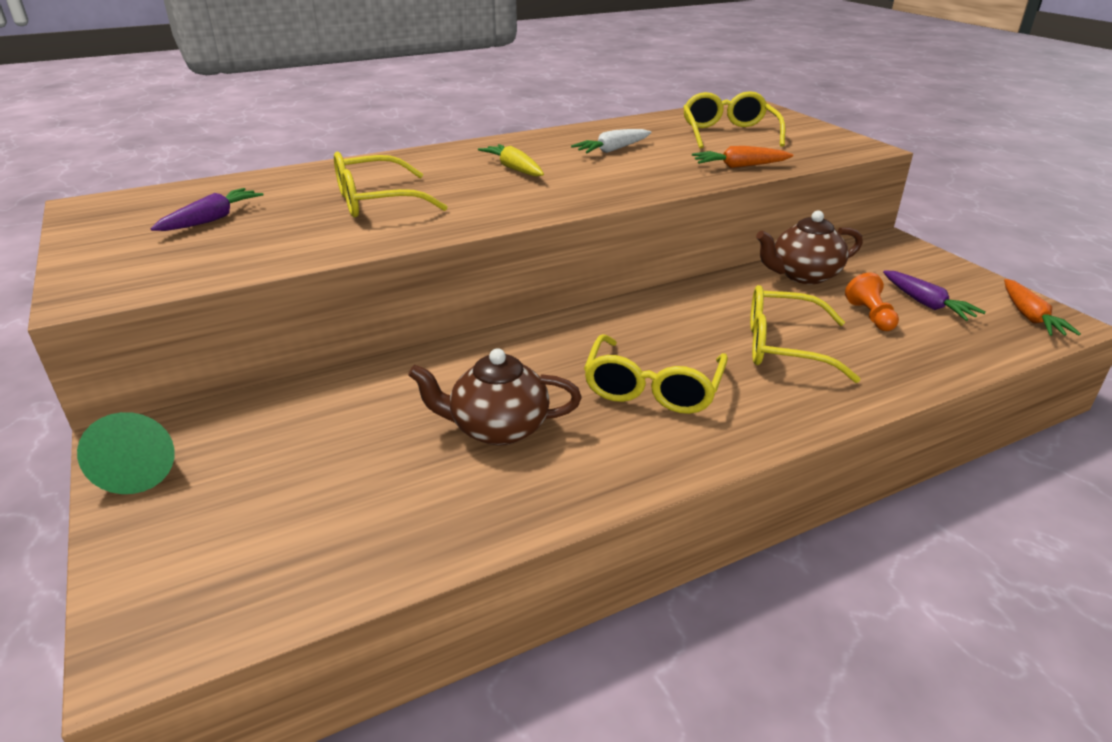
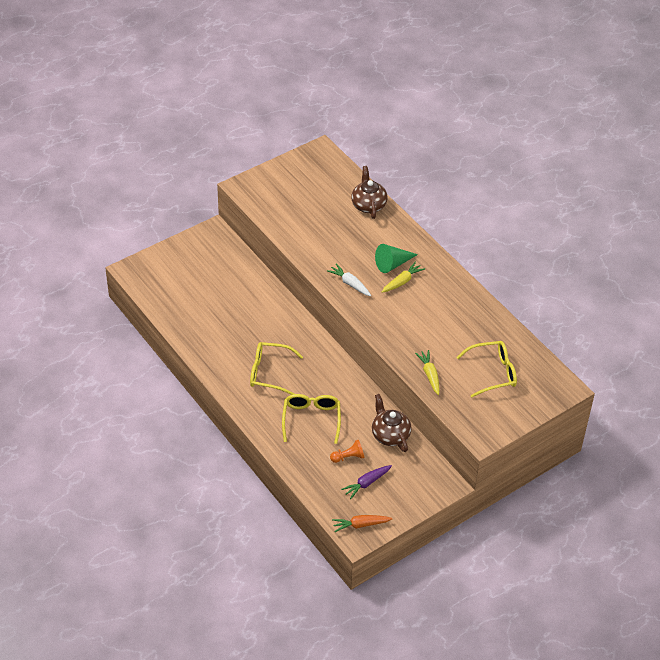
camera: 80 degrees right, 15 degrees up
(141, 464) = (202, 239): green cone -> green cone (393, 264)
(211, 219) = (313, 193): purple carrot -> none
(375, 202) = (345, 239): yellow glasses -> none
(497, 428) = (235, 328): brown teapot -> brown teapot (368, 205)
(612, 150) = (445, 319): white carrot -> white carrot (350, 284)
(740, 166) = (429, 375): orange carrot -> yellow carrot

